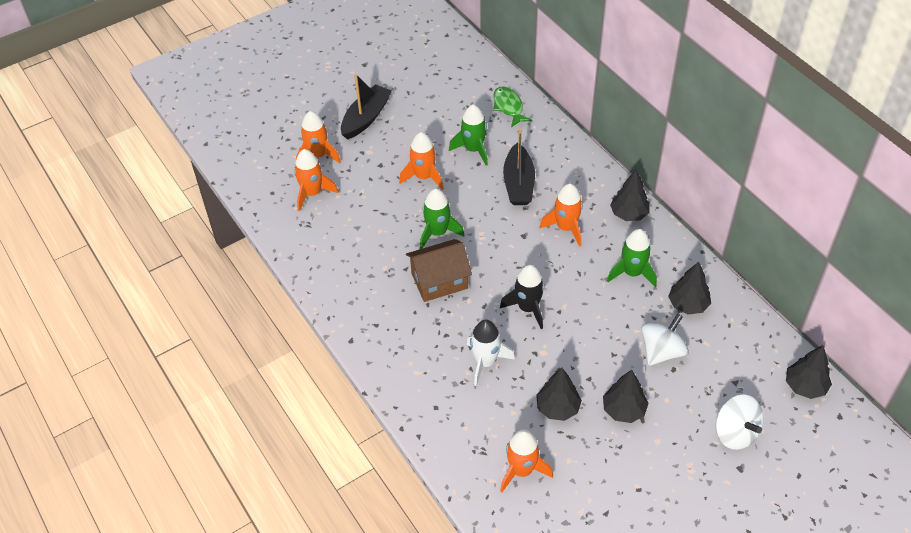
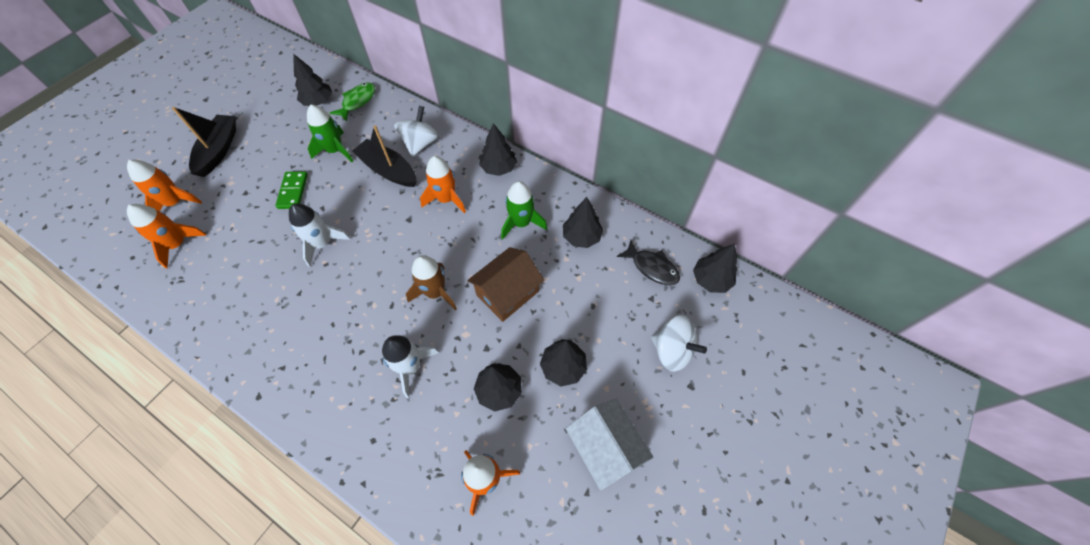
camera: 25 degrees left, 10 degrees up
(424, 177) = (293, 191): orange rocket -> green domino
(438, 232) = (322, 244): green rocket -> white rocket
(439, 281) = (338, 294): brown house -> brown house (507, 293)
(470, 96) = (318, 102): none -> black tree
(508, 107) = (357, 101): green fish -> green fish turned 75 degrees clockwise
(518, 183) = (388, 170): black boat -> black boat turned 150 degrees clockwise
(528, 308) = (435, 292): black rocket -> brown rocket
(636, 486) = (605, 448): none -> white house
(661, 351) = (576, 292): white spinning top -> white spinning top (420, 143)
(748, 355) = (652, 267): none -> black fish

